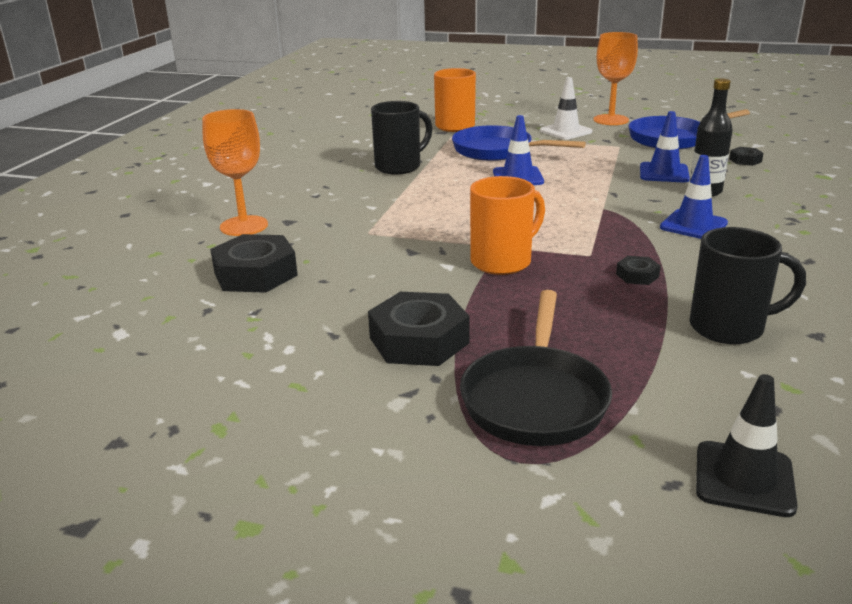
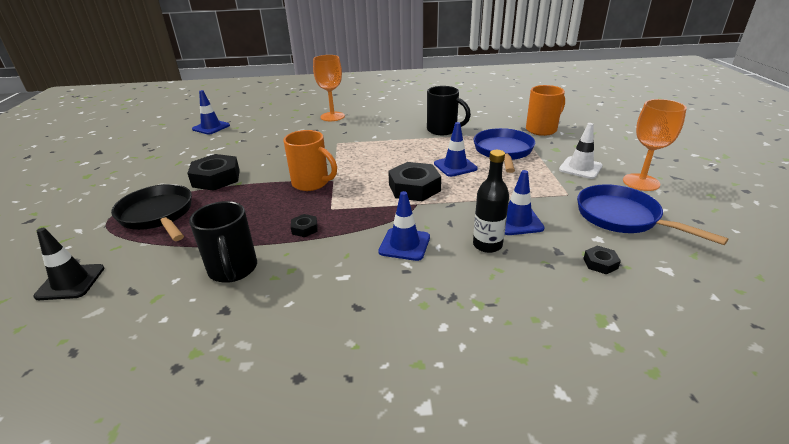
camera: 70 degrees right, 5 degrees up
(127, 347) = (211, 127): none -> blue traffic cone
(255, 274) = (279, 131): black nut -> black nut (414, 188)
(535, 399) = (158, 215): black pan -> black pan turned 60 degrees clockwise

